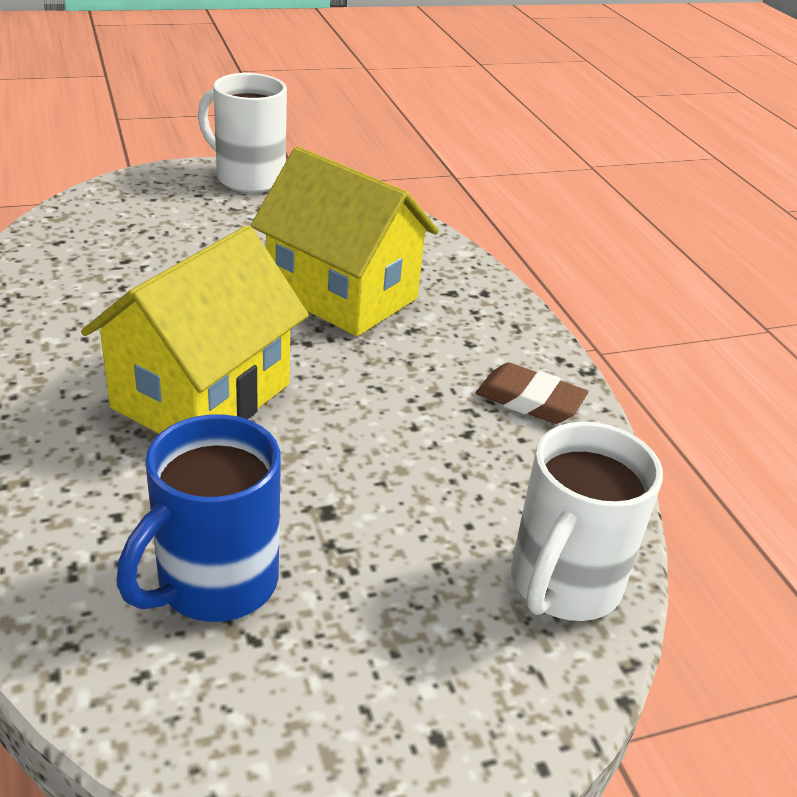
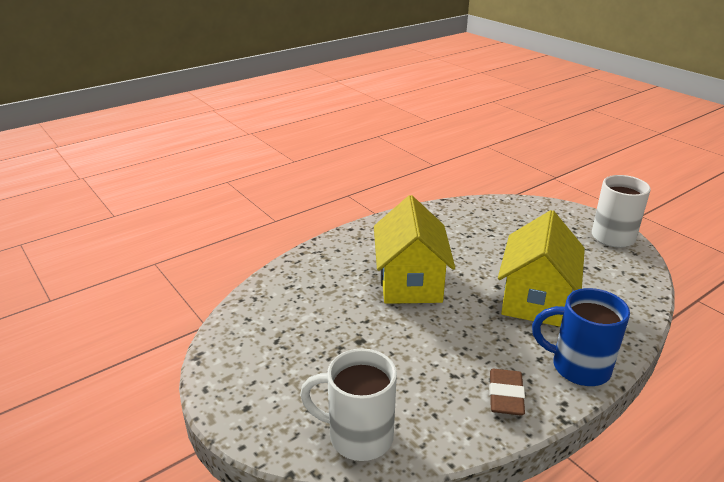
camera: 75 degrees right, 5 degrees down
(202, 396) = (410, 282): yellow house -> yellow house turned 75 degrees clockwise
(214, 583) = (299, 321): blue mug -> blue mug (578, 367)

